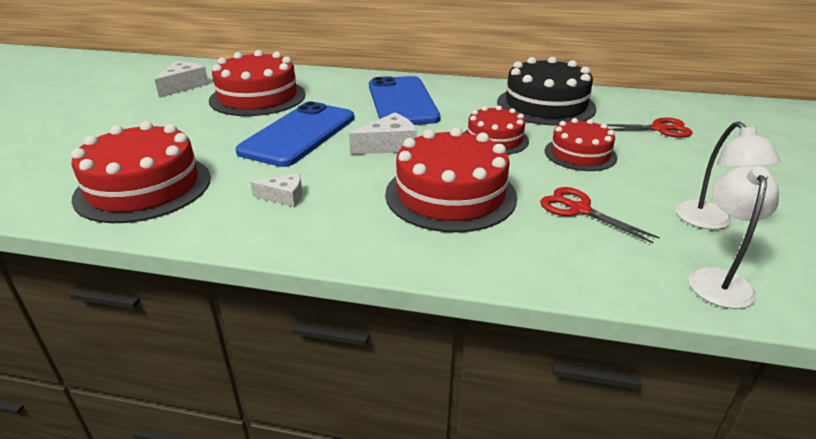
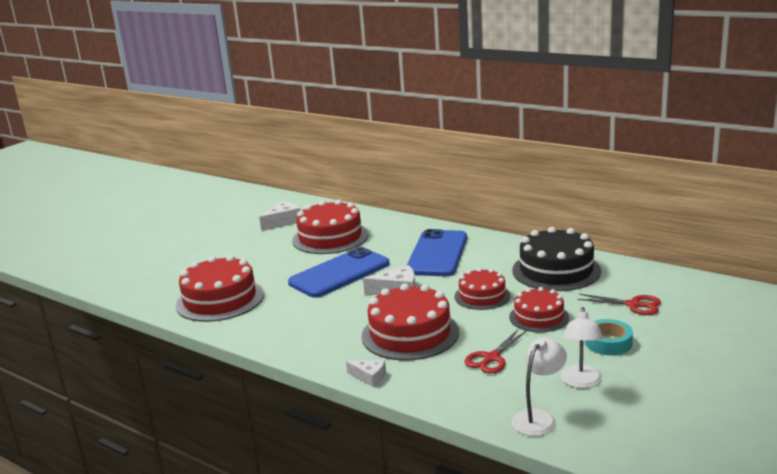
camera: 25 degrees right, 10 degrees down
(284, 197) = (300, 318): white cheese -> white cheese (369, 377)
(579, 209) = (491, 358): red scissors -> red scissors turned 120 degrees counterclockwise
(682, 171) = (608, 343): none -> turquoise tape

